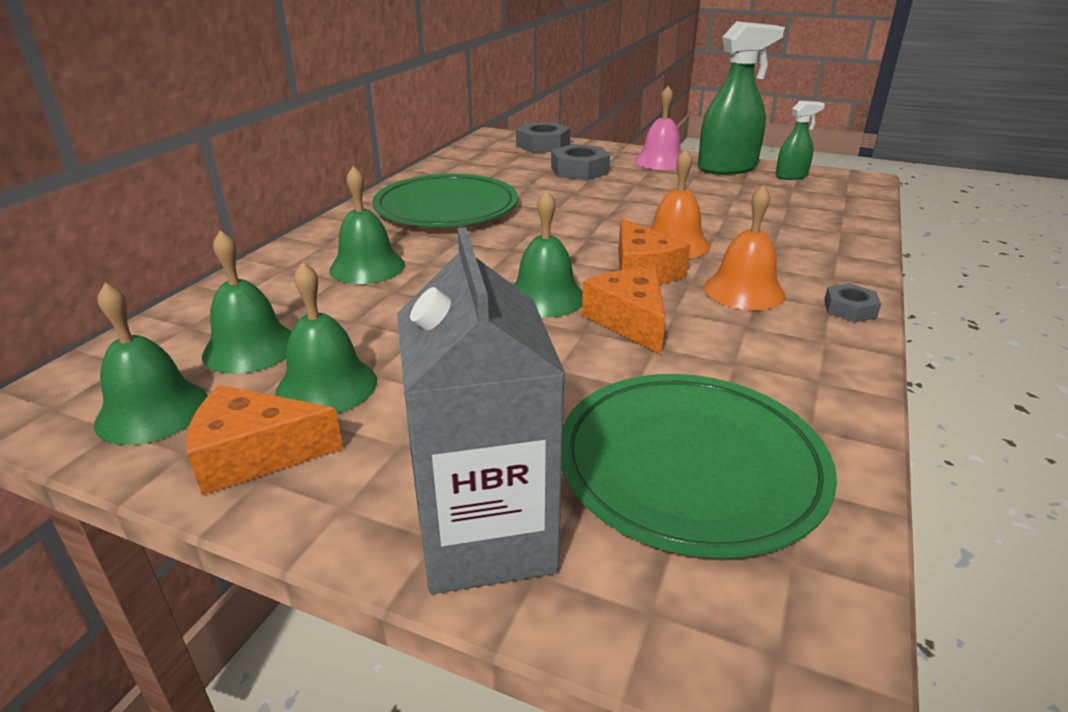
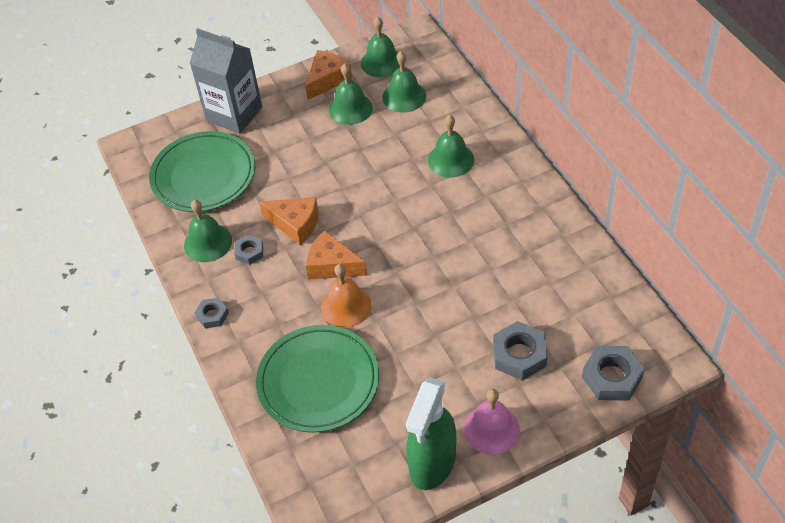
camera: 135 degrees right, 20 degrees up
(446, 208) = (509, 232): green plate -> green plate (318, 381)
(545, 297) = (347, 208): green bell -> green bell (208, 242)
(729, 331) = (249, 252): none -> grey nut
(744, 291) = (270, 290): orange bell -> none
(791, 176) = (374, 490): green spray bottle -> none

